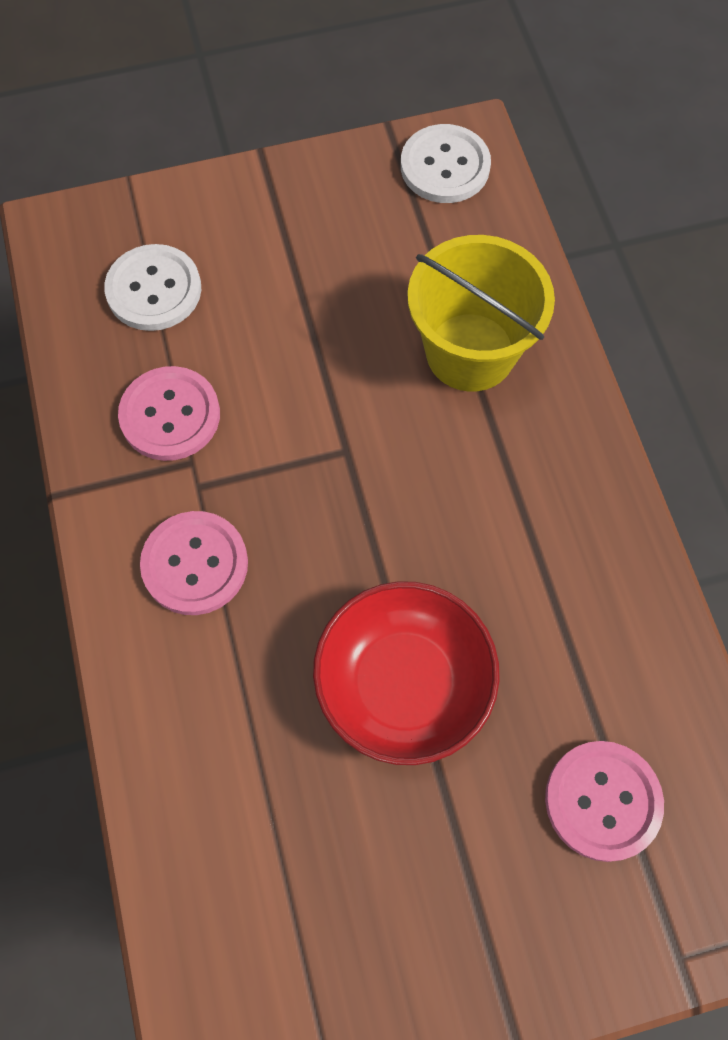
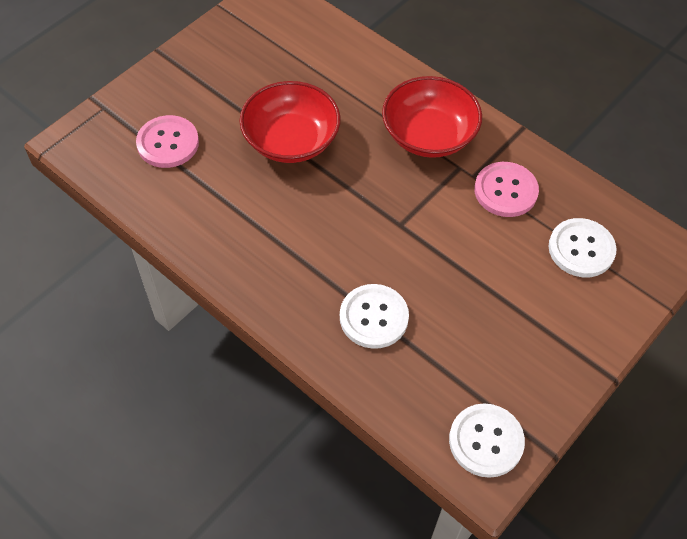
camera: 145 degrees right, 10 degrees down
(195, 564) = (429, 135): pink button -> red bowl
(470, 352) = (374, 317): yellow bucket -> white button

